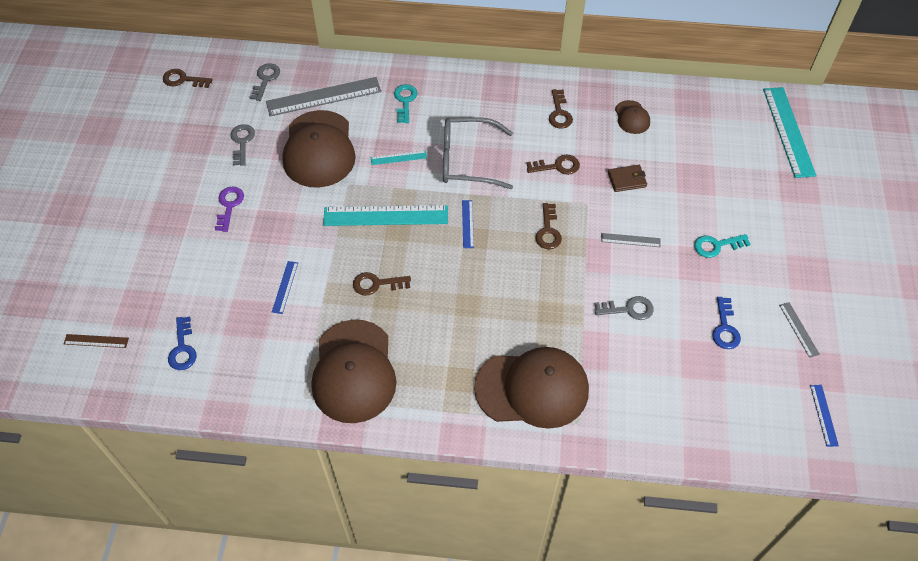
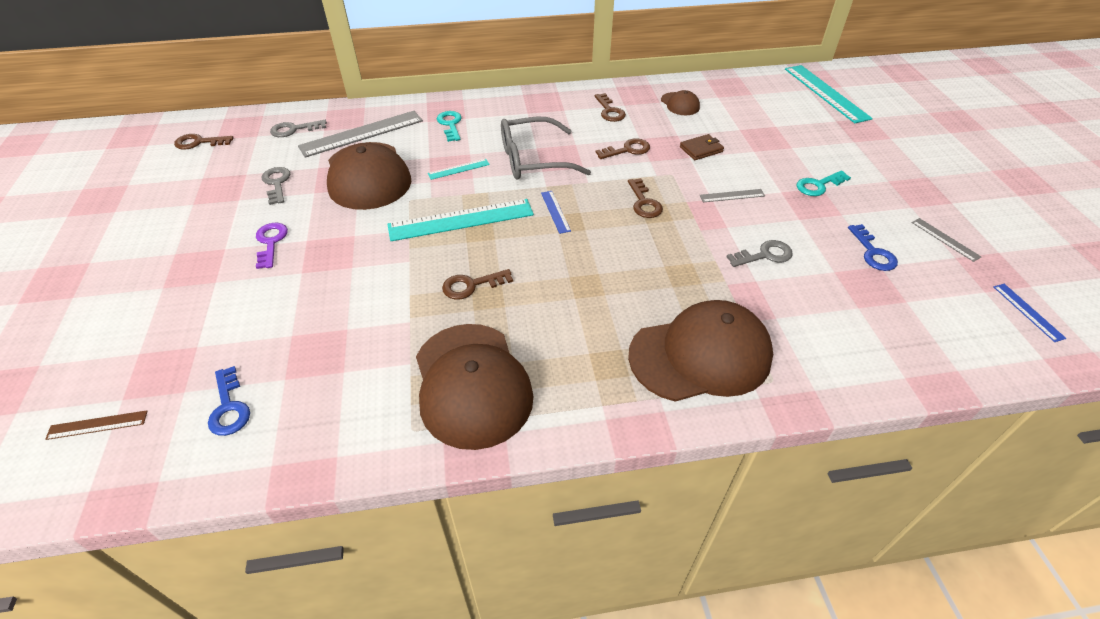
camera: 15 degrees left, 10 degrees down
(265, 80) = (294, 129): grey key -> grey key turned 105 degrees counterclockwise
(285, 287) = (358, 310): blue ruler -> none

